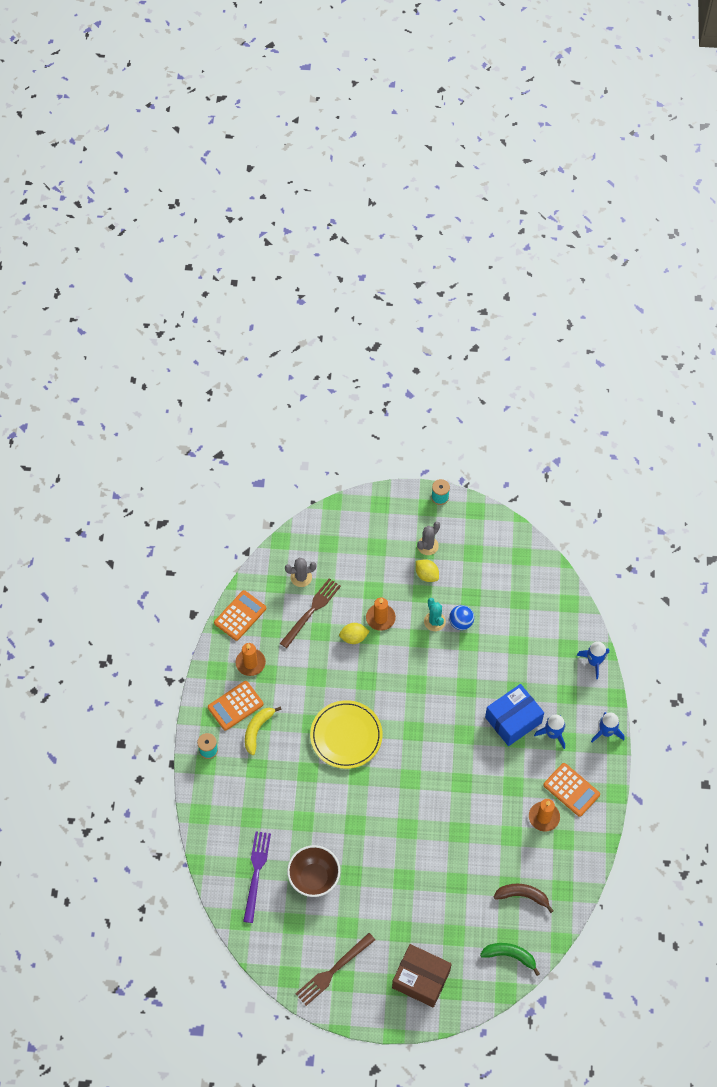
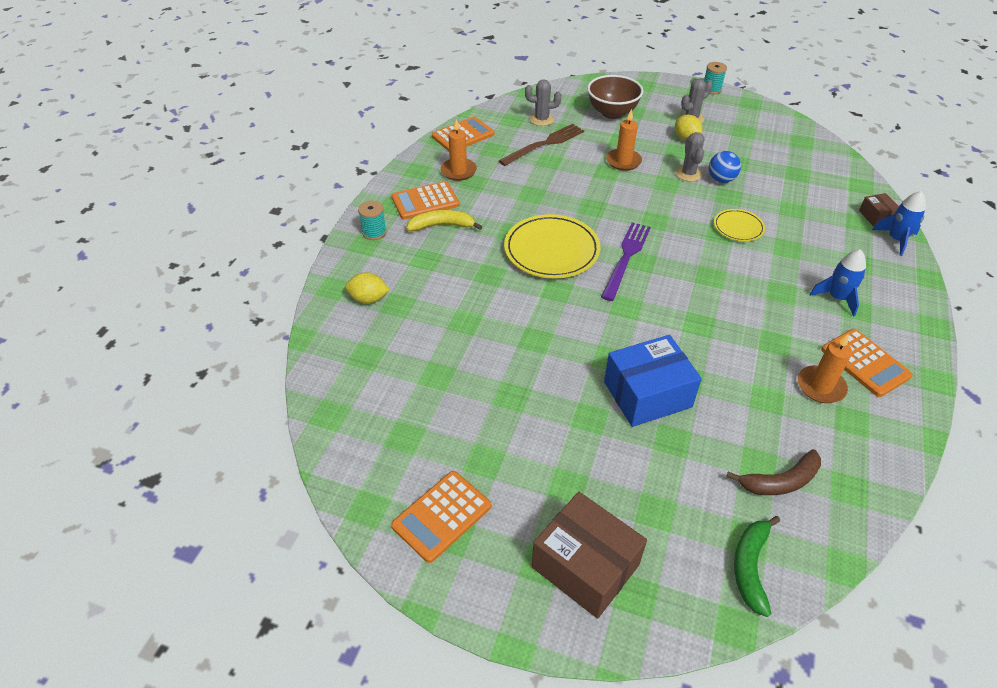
camera: 15 degrees right, 15 degrees down
(256, 873) = (377, 365): purple fork -> purple fork (626, 258)
(257, 730) = (442, 226): yellow banana -> yellow banana turned 45 degrees clockwise
(314, 878) = (456, 387): brown bowl -> brown bowl (612, 113)
(333, 970) = (442, 516): brown fork -> orange calculator
(354, 637) = (587, 171): yellow lemon -> yellow lemon (368, 299)
(434, 621) = (688, 174): turquoise cactus -> grey cactus
(479, 676) = (738, 227): none -> yellow plate
(510, 956) = (750, 567): green banana -> green banana turned 105 degrees counterclockwise
(513, 720) = (780, 274): blue box -> blue box (647, 394)
(522, 896) = (780, 481): brown banana -> brown banana turned 135 degrees clockwise
(580, 639) = (876, 216): none -> brown box
(606, 732) = (917, 310): blue rocket -> none

